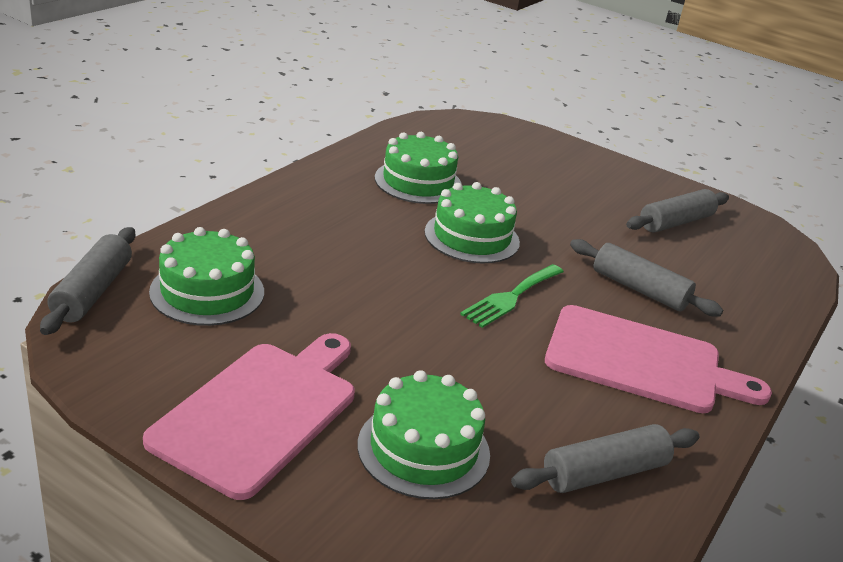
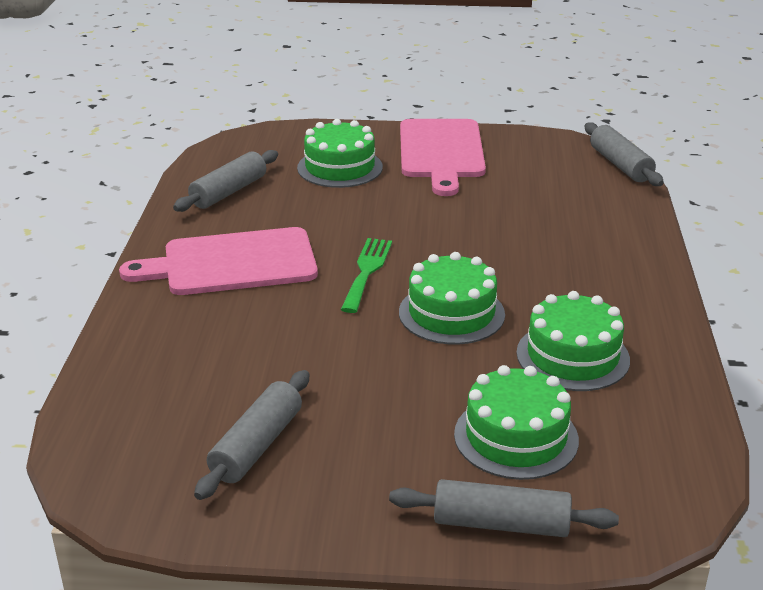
camera: 155 degrees right, 0 degrees up
(207, 292) = (564, 190): green cake -> green cake (516, 437)
(639, 289) = (261, 327): grey rolling pin -> grey rolling pin (501, 523)

